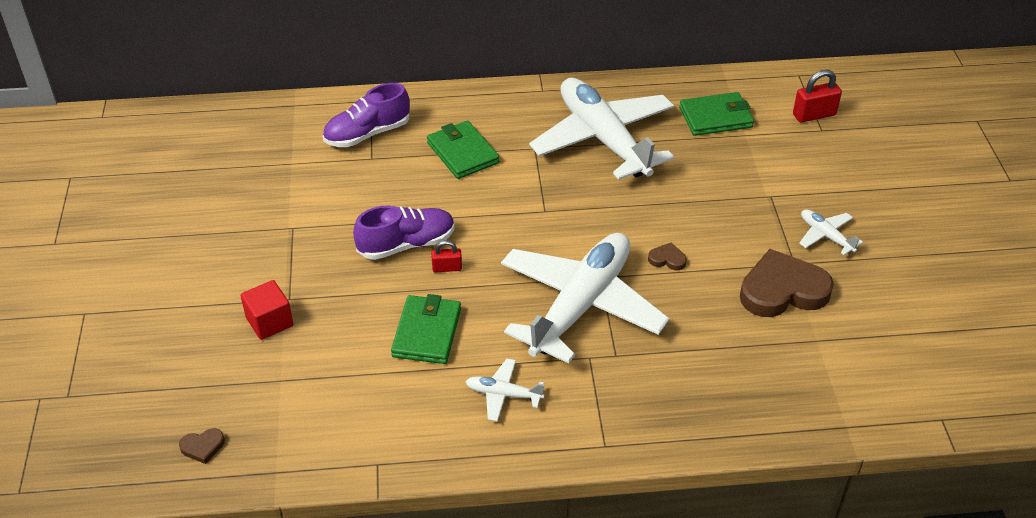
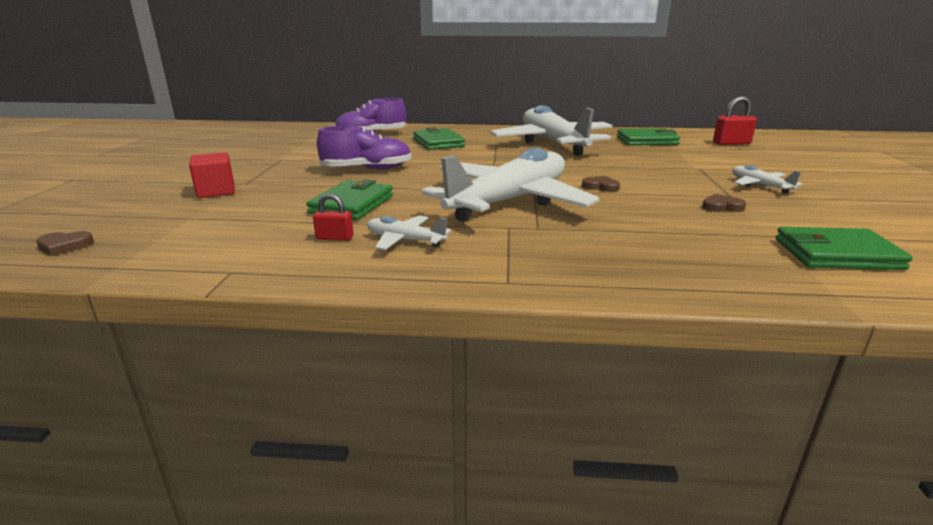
camera: 10 degrees right, 20 degrees down
(447, 268) = (394, 179): red padlock -> red padlock (335, 238)
(782, 290) = (721, 207): brown heart -> brown heart, size x0.42
(863, 367) = (836, 254): none -> green wallet

